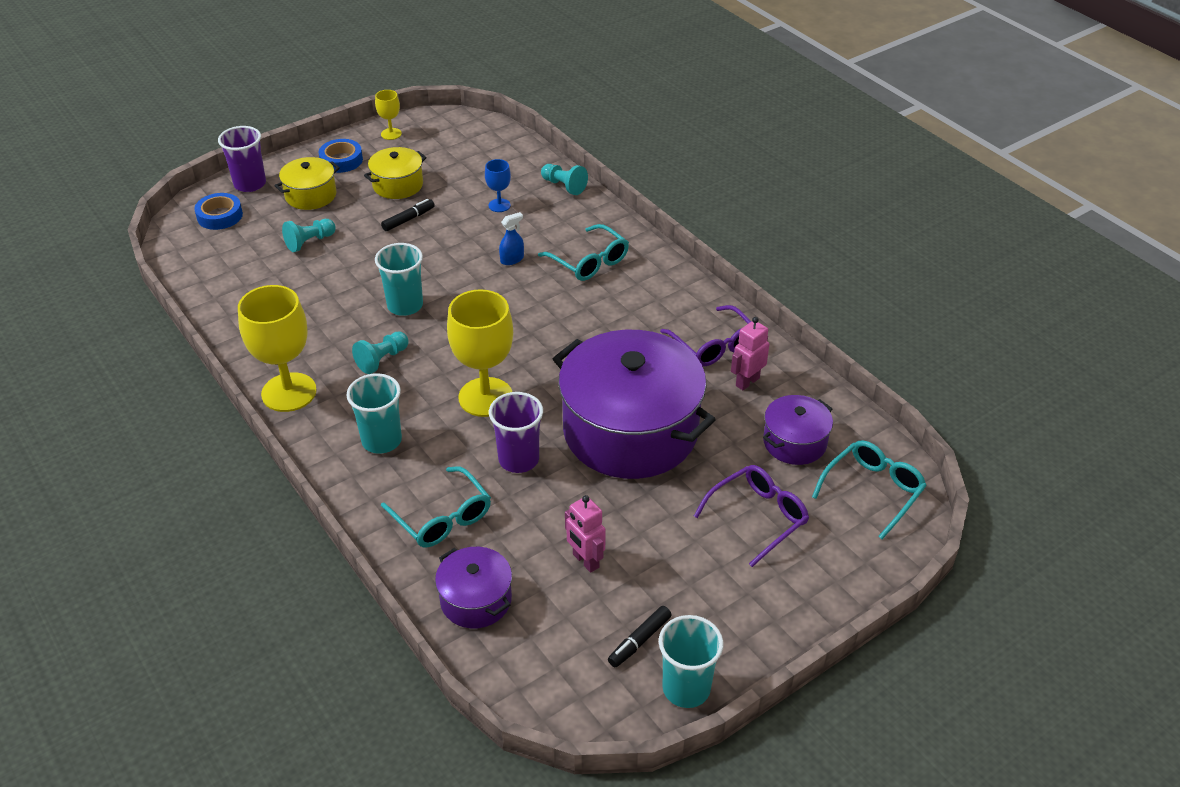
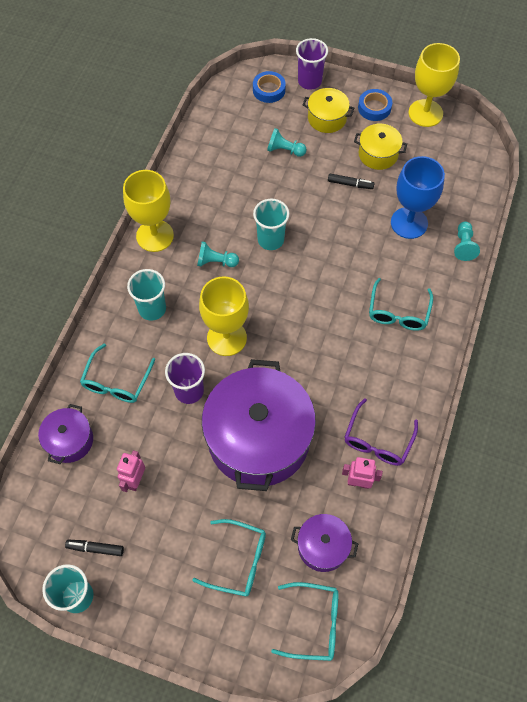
camera: 55 degrees right, 20 degrees up
(391, 134) = (425, 113): yellow goblet -> yellow goblet, size x2.07
(499, 205) = (409, 223): blue goblet -> blue goblet, size x2.07
(512, 259) = (362, 267): blue spray bottle -> none
(758, 517) = (238, 561): purple glasses -> turquoise glasses

